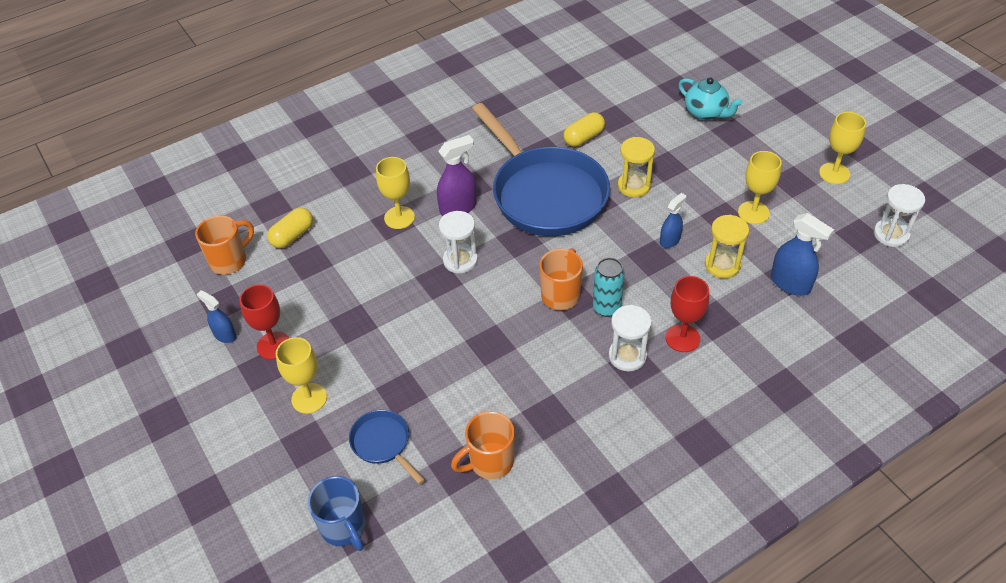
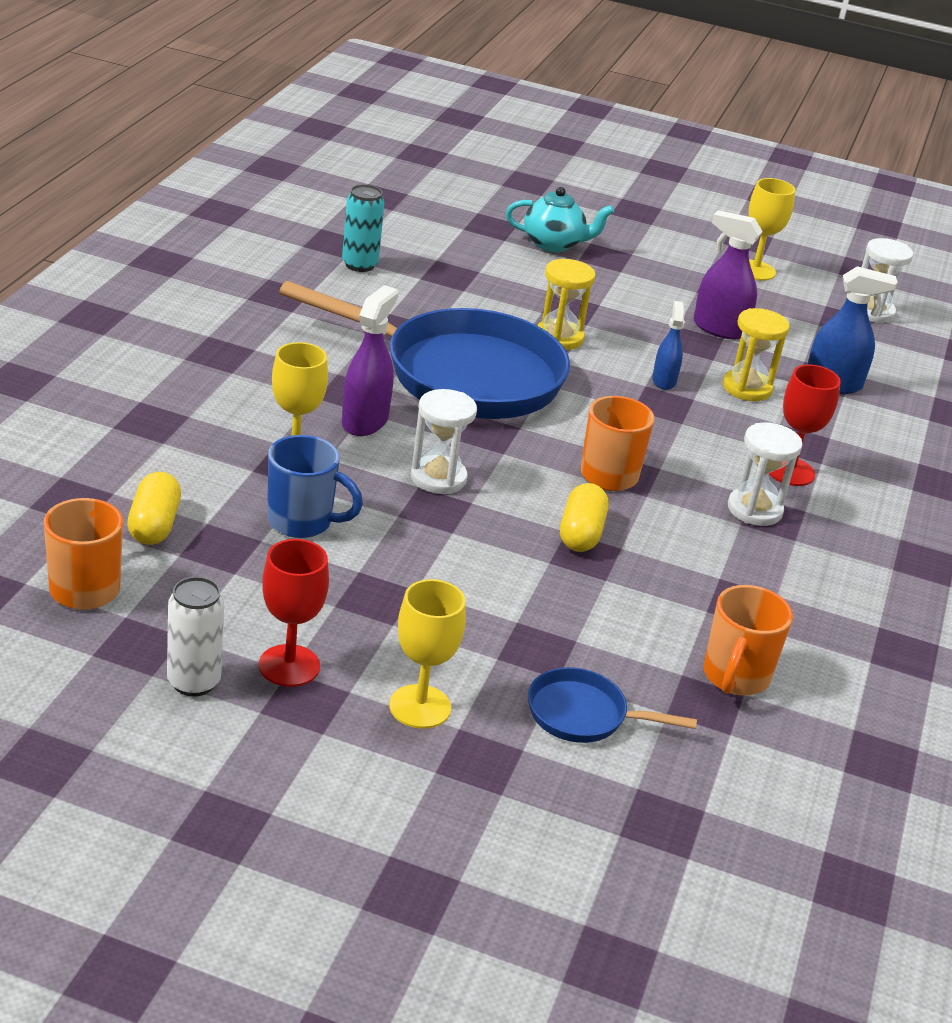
camera: 45 degrees left, 15 degrees down
(225, 335) = (193, 682): blue spray bottle -> white can
(344, 528) = (648, 830): blue mug -> blue mug (302, 522)
(583, 138) = (438, 303): yellow capsule -> yellow capsule (581, 533)
(606, 308) = (675, 470): turquoise can -> turquoise can (359, 265)
(753, 212) = (719, 329): yellow goblet -> purple spray bottle

